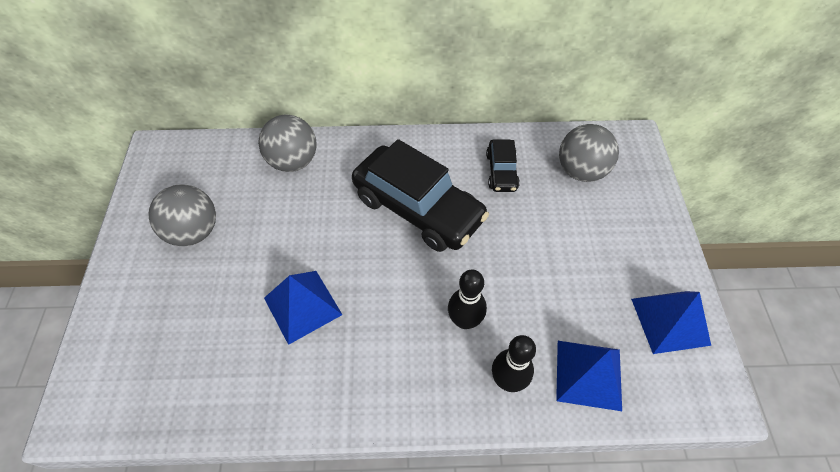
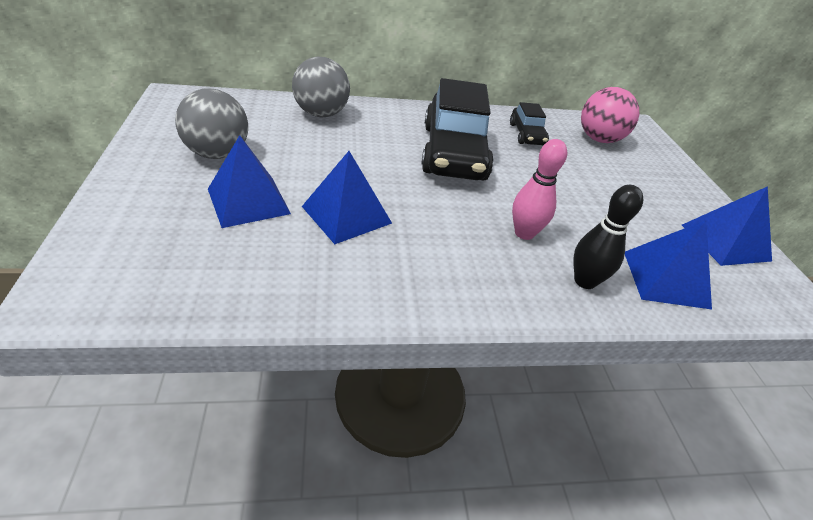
camera: 10 degrees left, 15 degrees down
(218, 294) = (248, 201): none -> blue pyramid
(418, 208) = (454, 152): black car -> black car turned 60 degrees clockwise
(464, 320) = (524, 233): black bowling pin -> pink bowling pin
(581, 171) = (599, 139): grey ball -> pink ball

